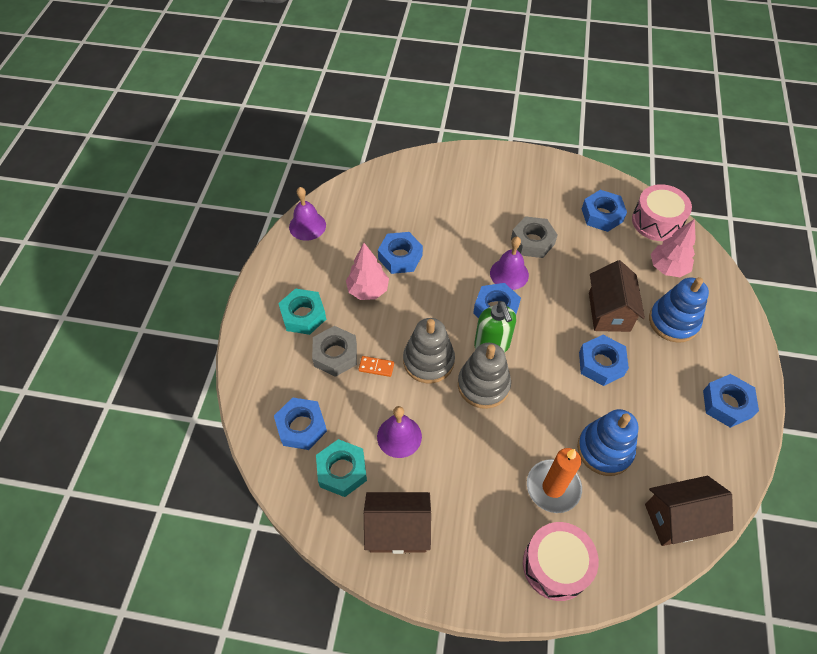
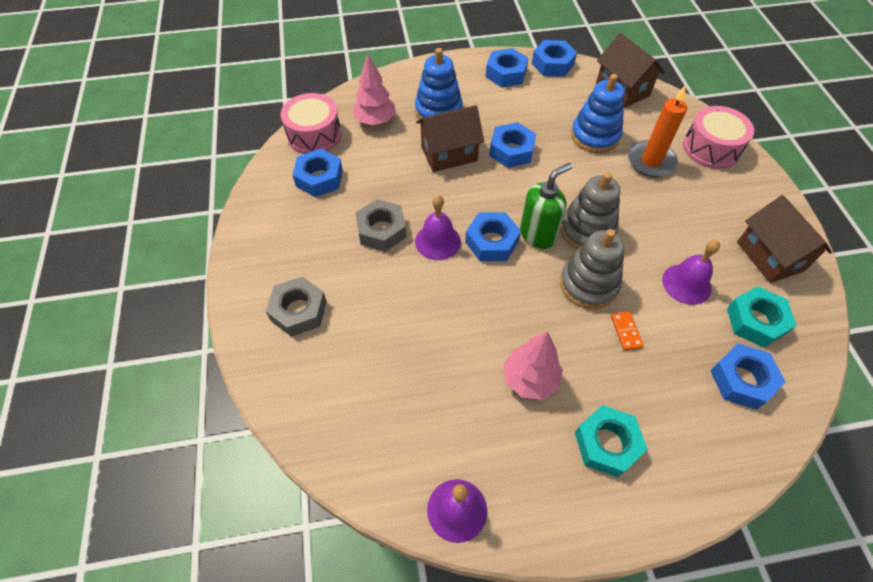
camera: 110 degrees left, 0 degrees up
(335, 355) = (637, 381): grey nut -> grey nut (298, 311)
(400, 257) = (461, 360): blue nut -> blue nut (552, 64)

